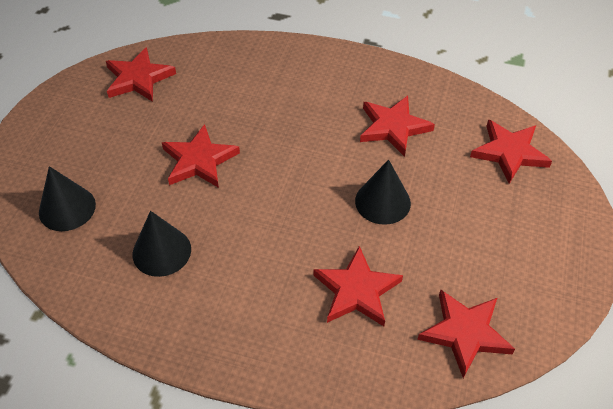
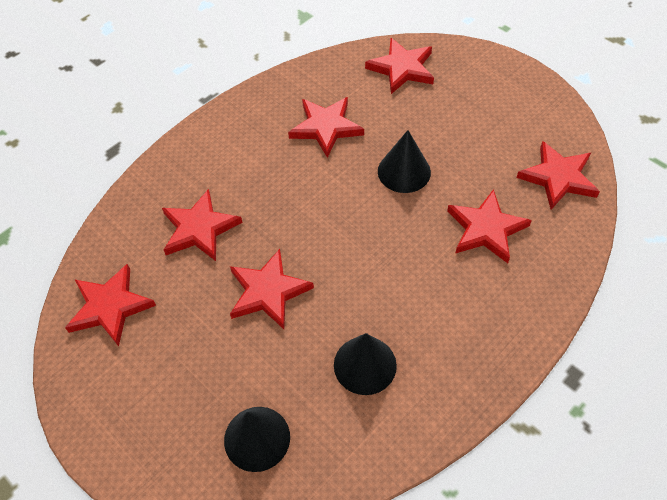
camera: 60 degrees left, 5 degrees up
(234, 95) = (199, 229): none -> red star

